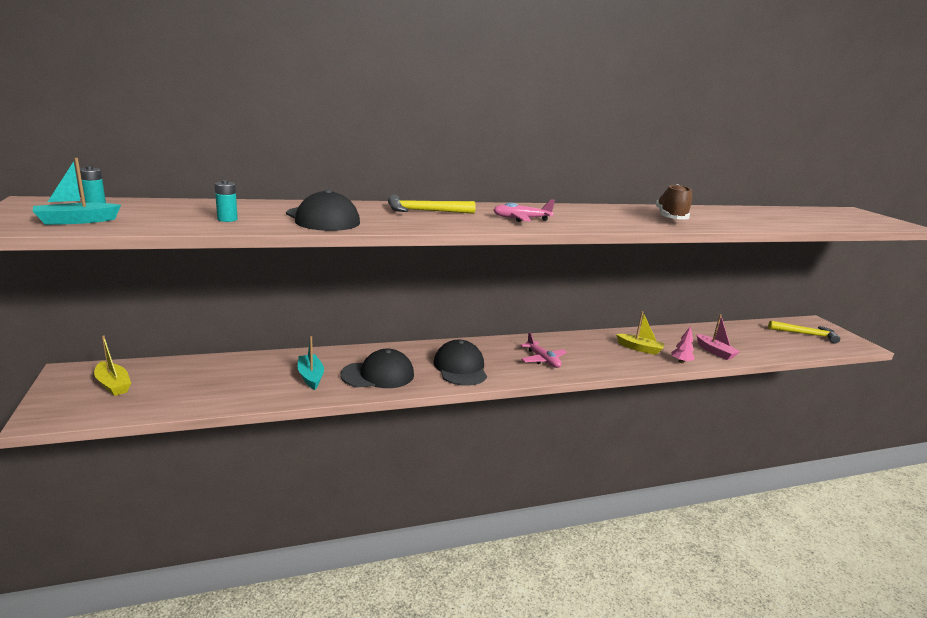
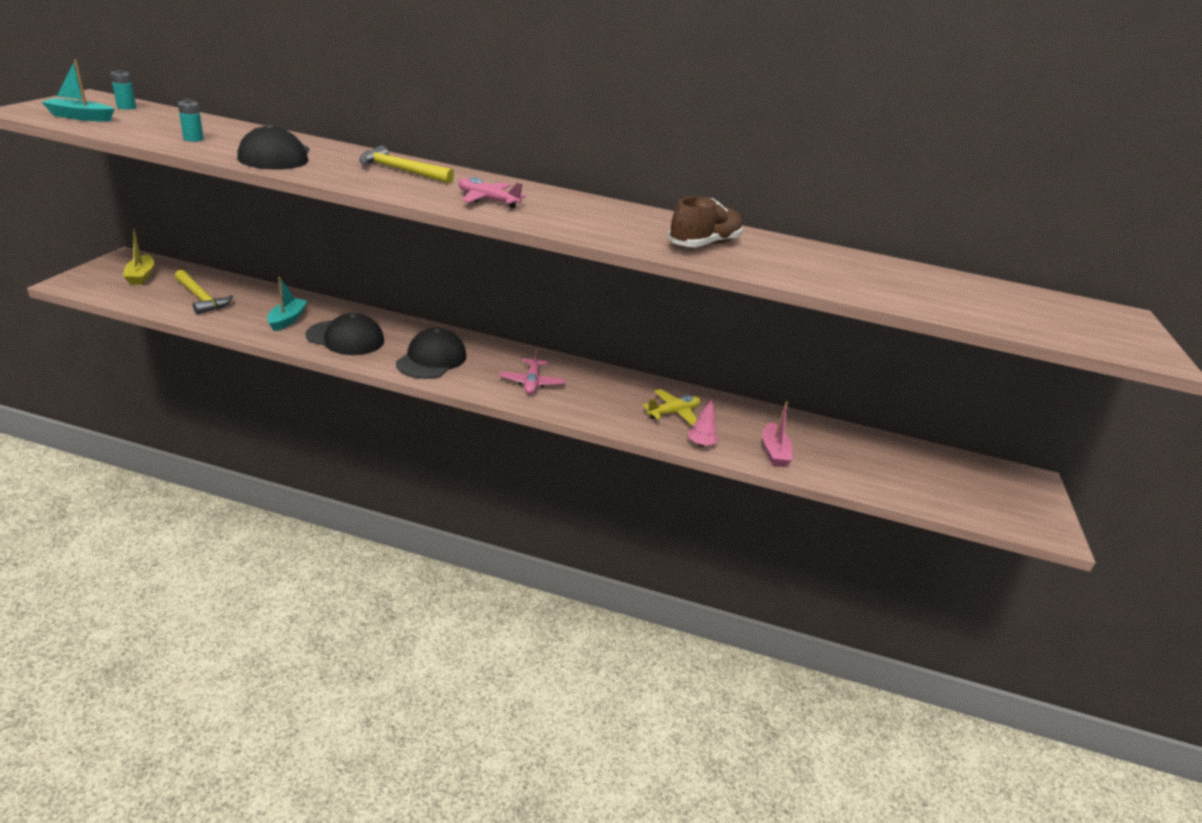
camera: 30 degrees right, 10 degrees up
(639, 348) = (673, 413): yellow boat -> yellow plane
(806, 334) = (975, 486): yellow hammer -> yellow hammer (201, 298)

